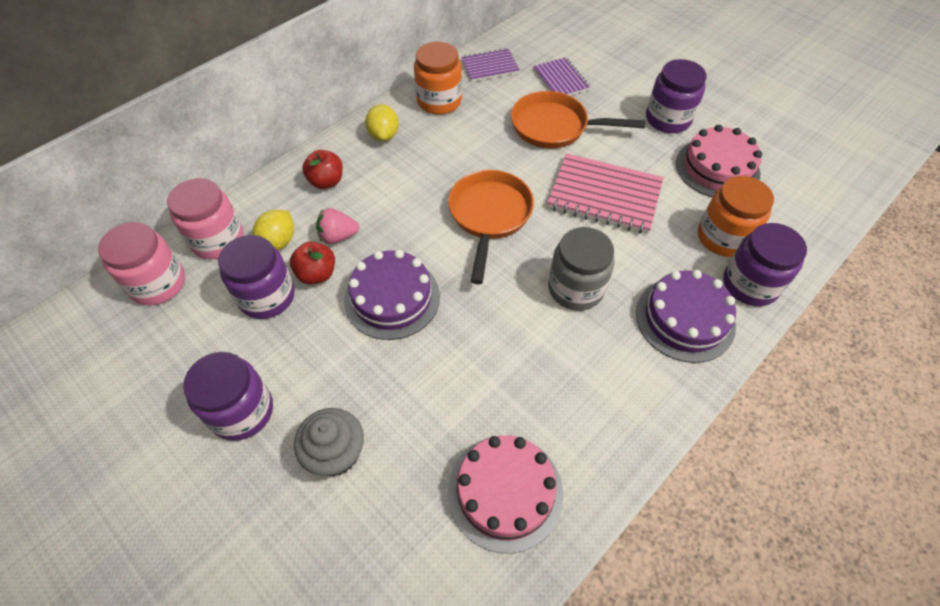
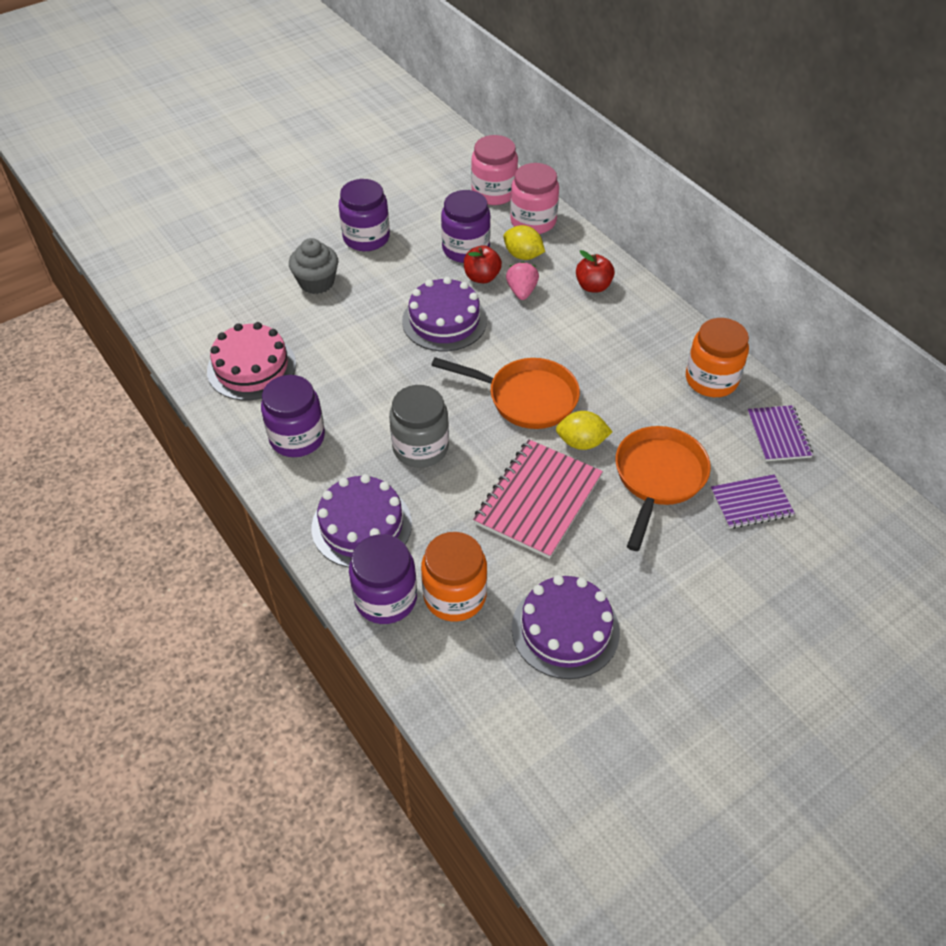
camera: 100 degrees right, 5 degrees down
(384, 135) = (656, 330): yellow lemon -> yellow lemon (581, 442)
(668, 119) = (664, 603): purple jar -> purple jar (297, 437)
(717, 168) = (565, 629): pink cake -> purple cake

